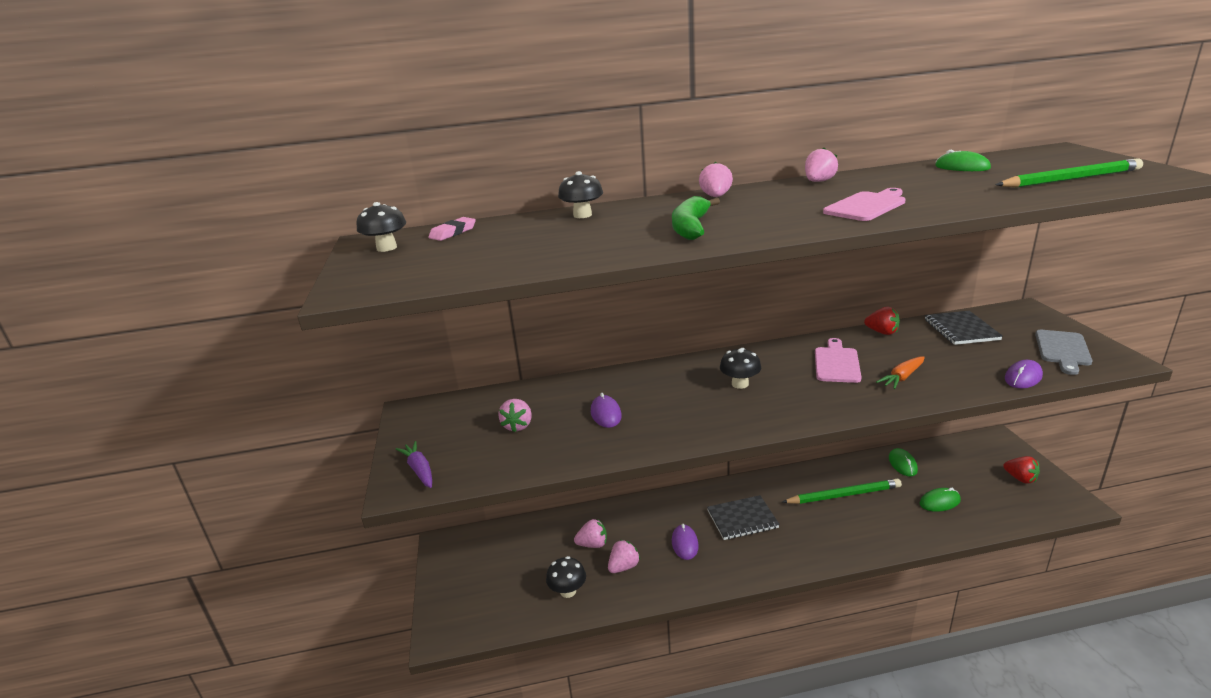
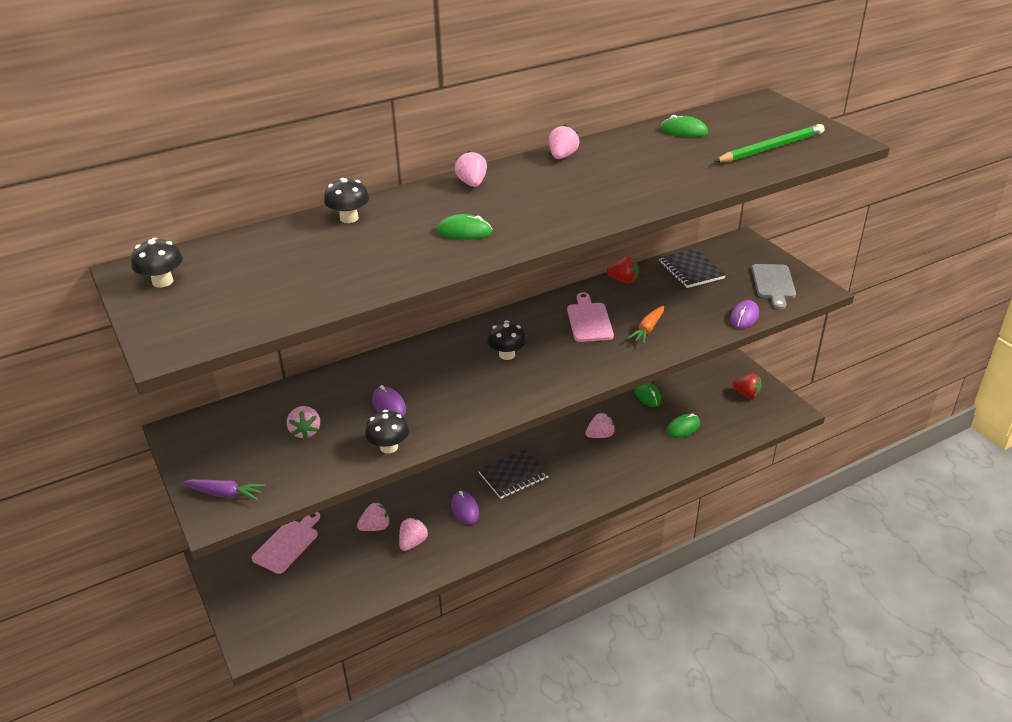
camera: 20 degrees left, 10 degrees up
(419, 470) = (225, 494): purple carrot -> purple carrot turned 150 degrees clockwise
(453, 232) = (222, 253): pink eraser -> none
(568, 591) = (366, 576): black mushroom -> black mushroom (389, 447)
(690, 227) = (464, 231): green banana -> green mouse
(843, 495) = (600, 435): green pencil -> pink strawberry
(867, 206) = (613, 192): pink cutting board -> pink cutting board (288, 544)

